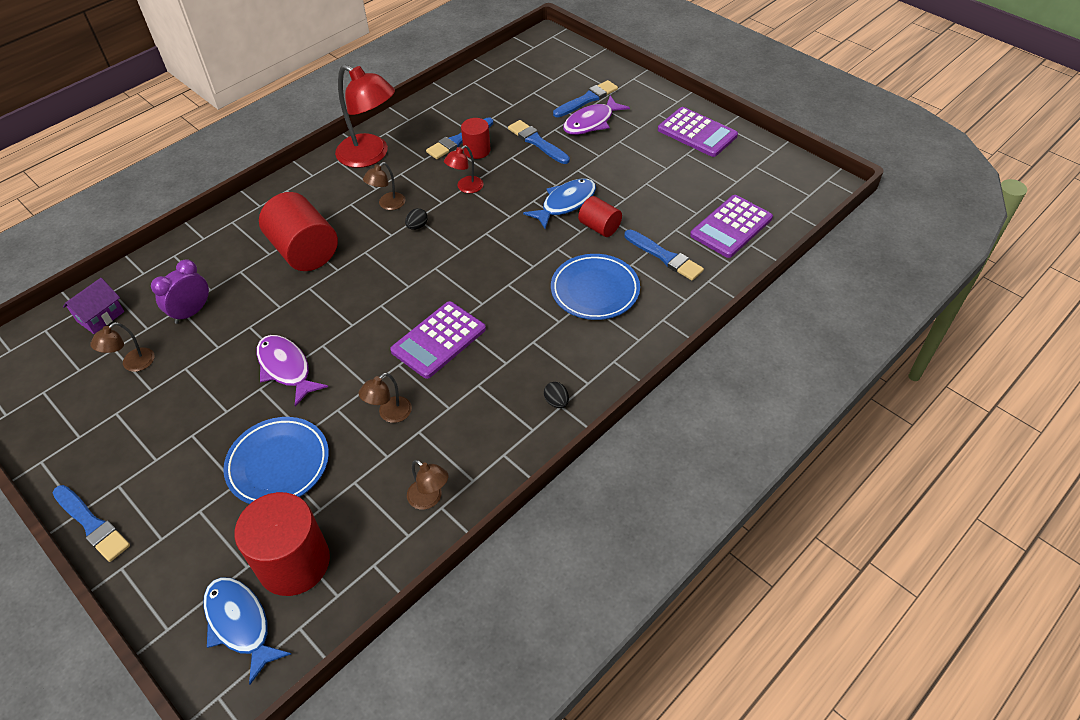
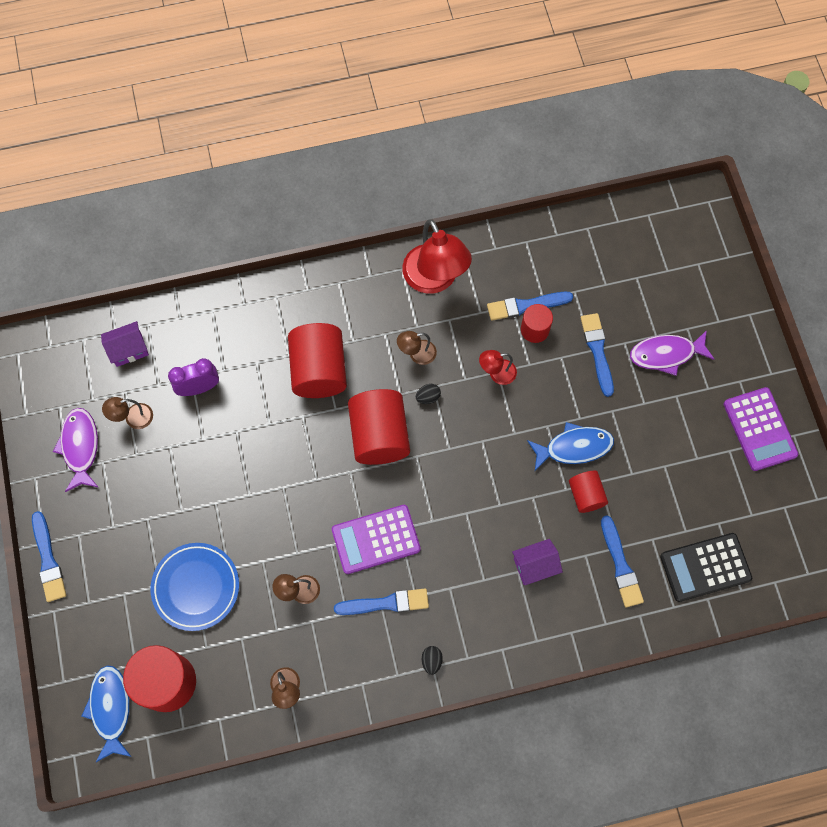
camera: 30 degrees right, 20 degrees up
(286, 368) = (244, 495): purple fish -> purple fish (80, 447)
(391, 269) = (379, 435): none -> red cylinder
(587, 99) = (683, 319): blue brush -> blue brush (385, 603)
(595, 290) = (535, 565): blue plate -> purple house
(731, 227) = (705, 567): purple calculator -> black calculator

